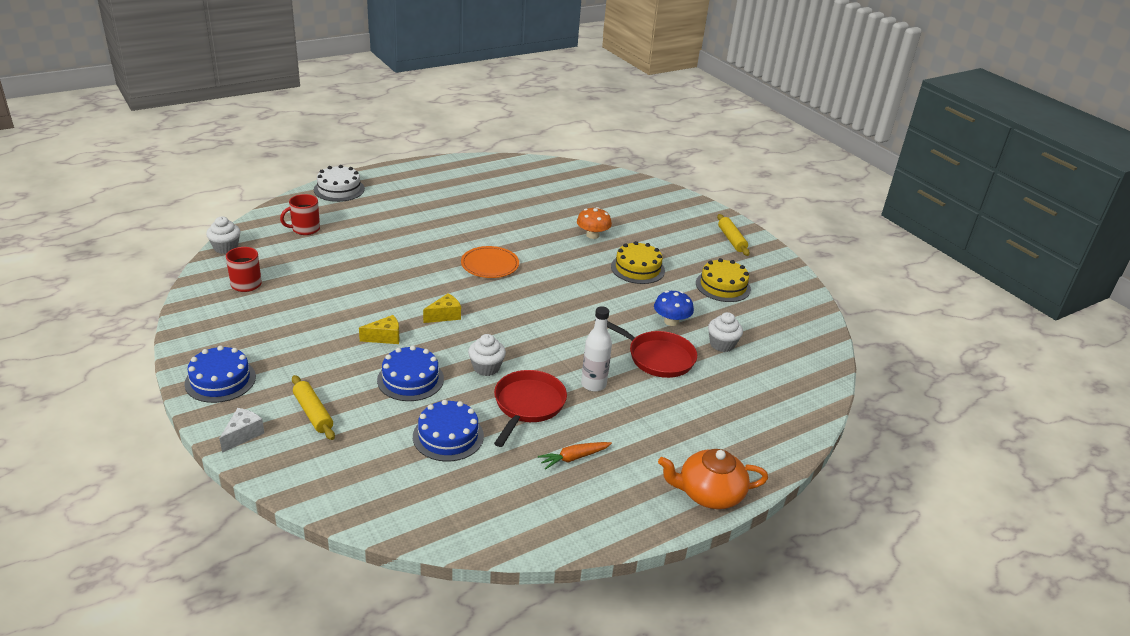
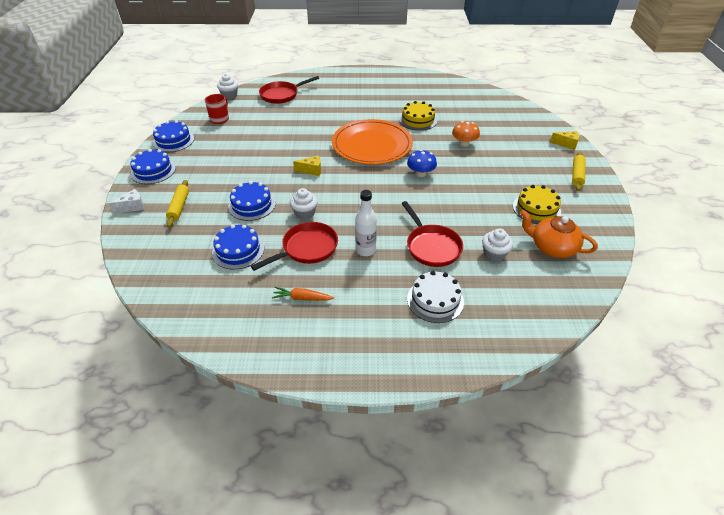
camera: 35 degrees right, 10 degrees up
(206, 331) = (173, 141): none -> blue cake
(305, 229) = (281, 95): red mug -> red pan
(339, 189) = (323, 76): white cake -> white cake (435, 300)
(385, 337) = (263, 173): yellow cheese -> yellow cheese (566, 144)
(490, 265) = (372, 145): orange plate -> orange plate, size x1.89
(637, 268) = (477, 176): yellow cake -> yellow cake (418, 120)
(671, 321) = (468, 223): blue mushroom -> blue mushroom (420, 173)
(709, 493) = (375, 369): orange teapot -> orange teapot (552, 247)

